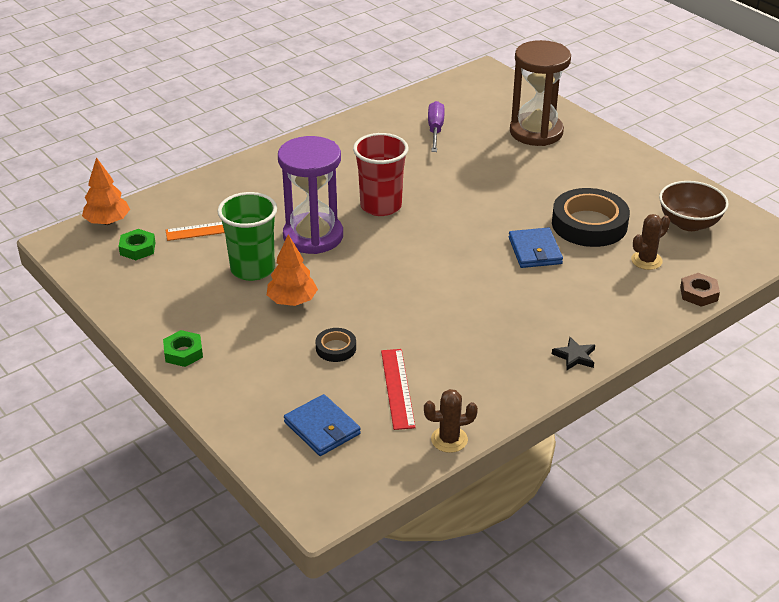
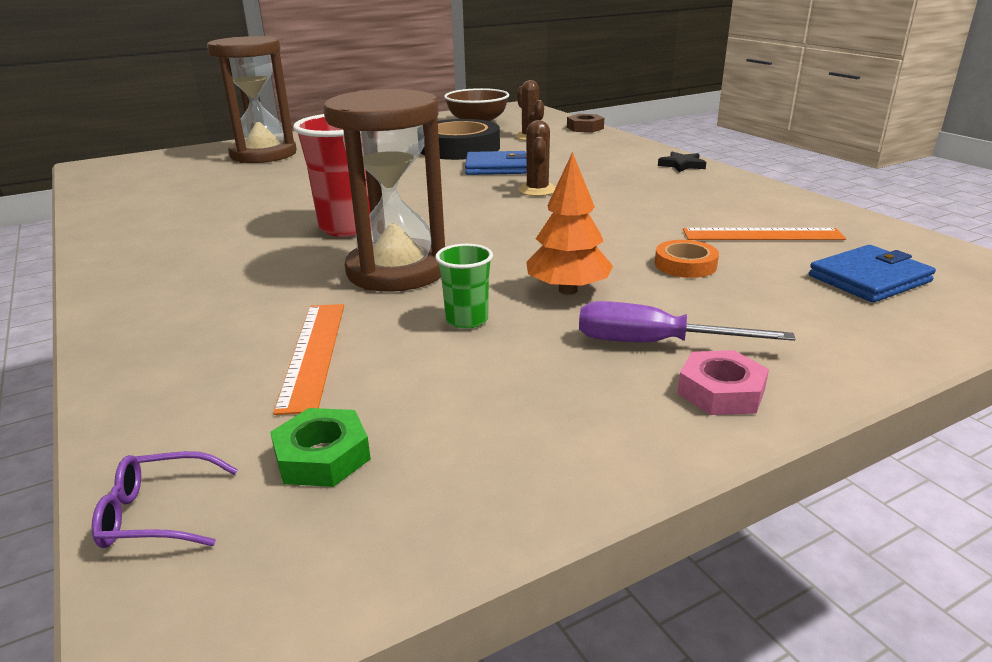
camera: 80 degrees left, 10 degrees down
(107, 222) = (158, 514): orange tree -> purple glasses
(183, 352) = (721, 392): green nut -> pink nut
(252, 269) = (467, 320): green cup -> green cup, size x0.51
(313, 236) = (397, 271): purple hourglass -> brown hourglass
(336, 348) = (685, 265): black tape -> orange tape
(397, 388) = (762, 234): red ruler -> orange ruler
(435, 130) = (194, 192): purple screwdriver -> purple screwdriver (654, 343)
(449, 439) = (845, 216): brown cactus -> brown cactus (537, 190)

